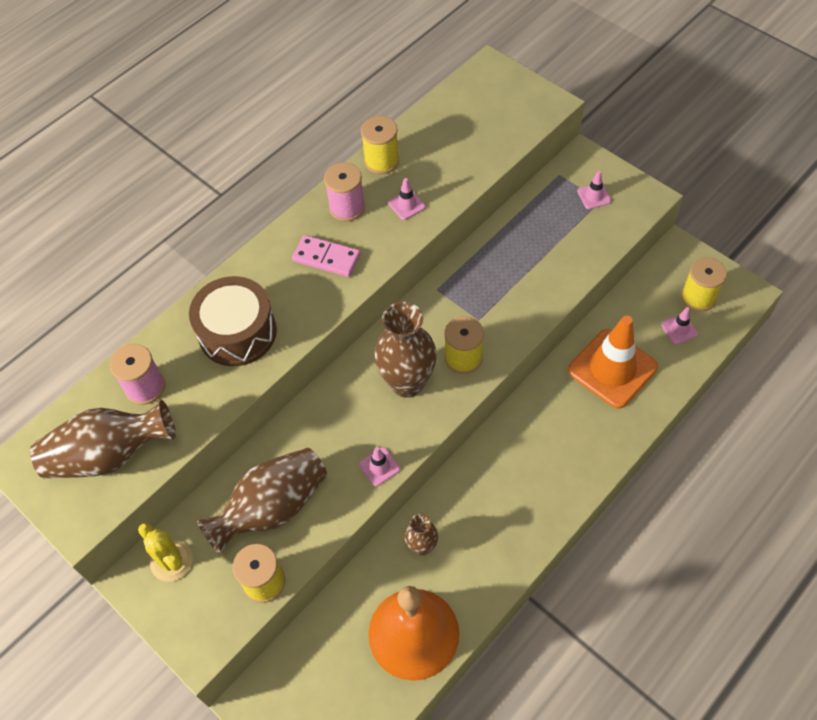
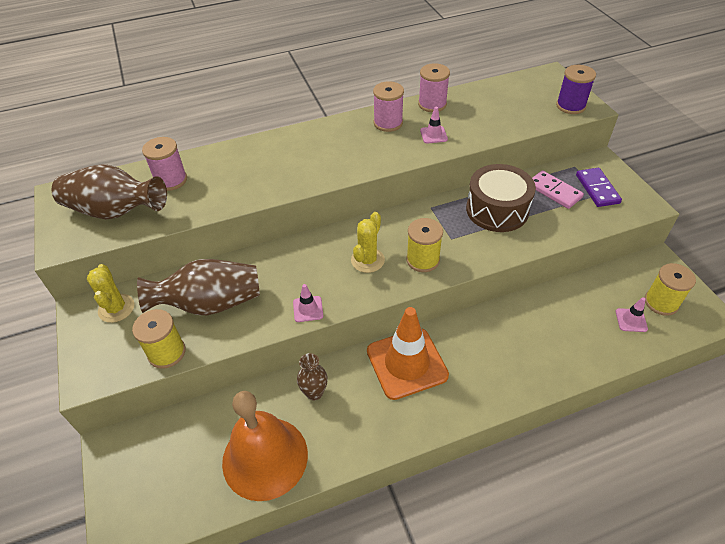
camera: 25 degrees right, 10 degrees down
(237, 332) = (257, 170): brown drum -> brown drum (497, 210)
(326, 258) = (352, 147): pink domino -> pink domino (554, 191)
(381, 161) = (432, 104): yellow spool -> pink spool
(407, 383) = (367, 260): brown vase -> yellow cactus
(531, 108) = (570, 106): none -> purple spool
(594, 196) = (597, 189): pink traffic cone -> purple domino
(612, 368) = (553, 326): orange traffic cone -> orange traffic cone (407, 363)

